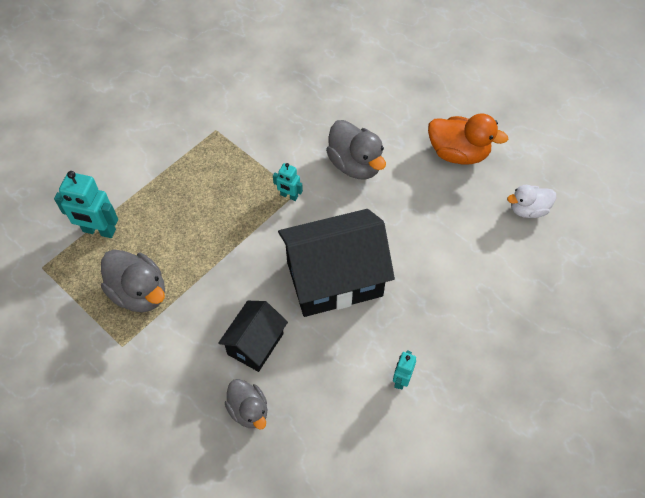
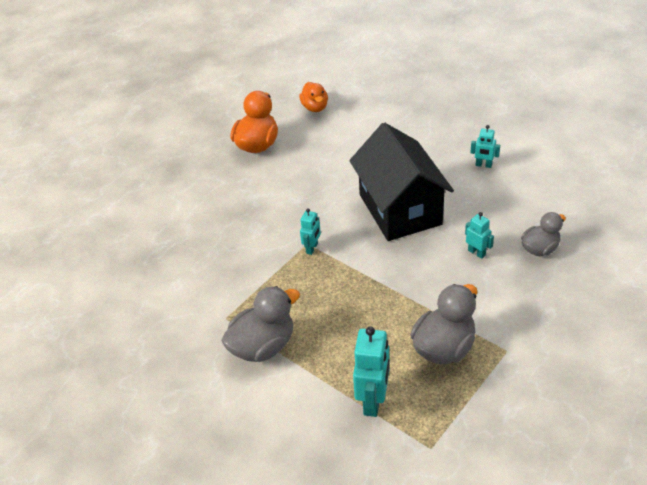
camera: 90 degrees left, 15 degrees down
(255, 344) = (476, 252): black house -> turquoise robot
(355, 165) = (272, 206): grey duck -> grey duck (263, 346)
(528, 210) = (315, 107): white duck -> orange duck

